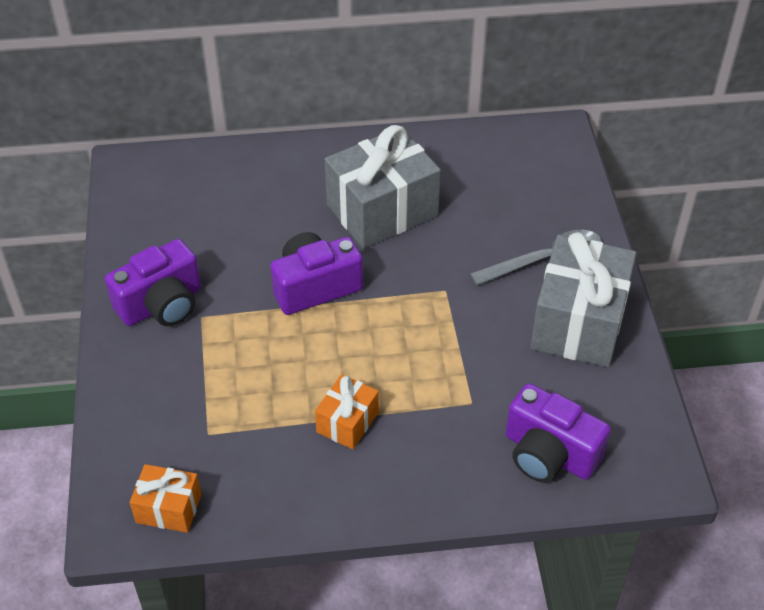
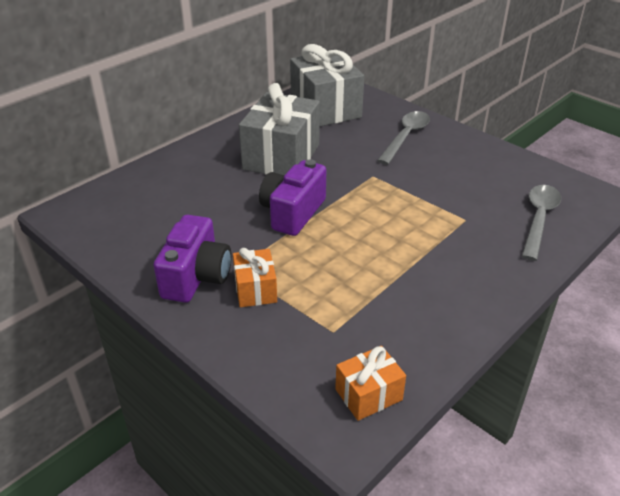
camera: 40 degrees left, 10 degrees down
(347, 422) = (413, 270): orange gift -> orange gift (255, 289)
(549, 454) = (539, 219): purple camera -> grey spoon
(578, 323) = (463, 155): grey gift -> grey gift (325, 108)

